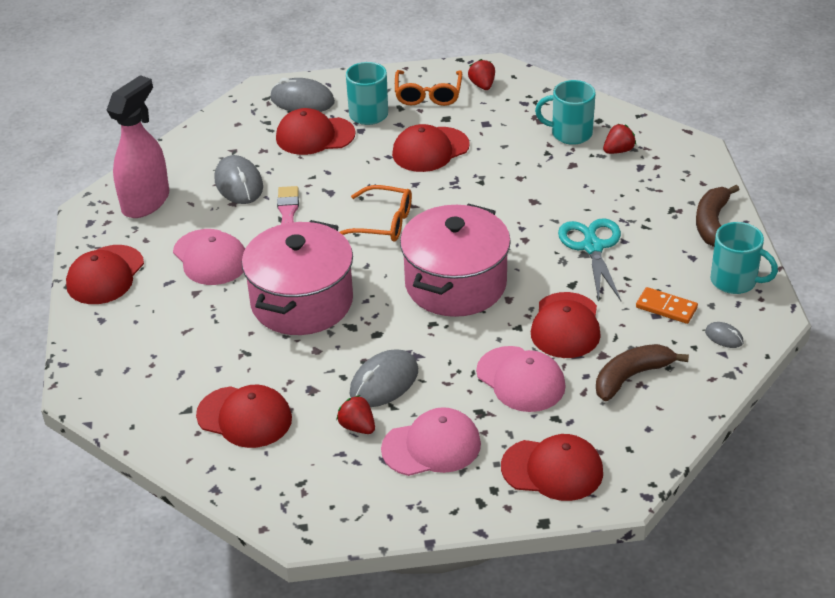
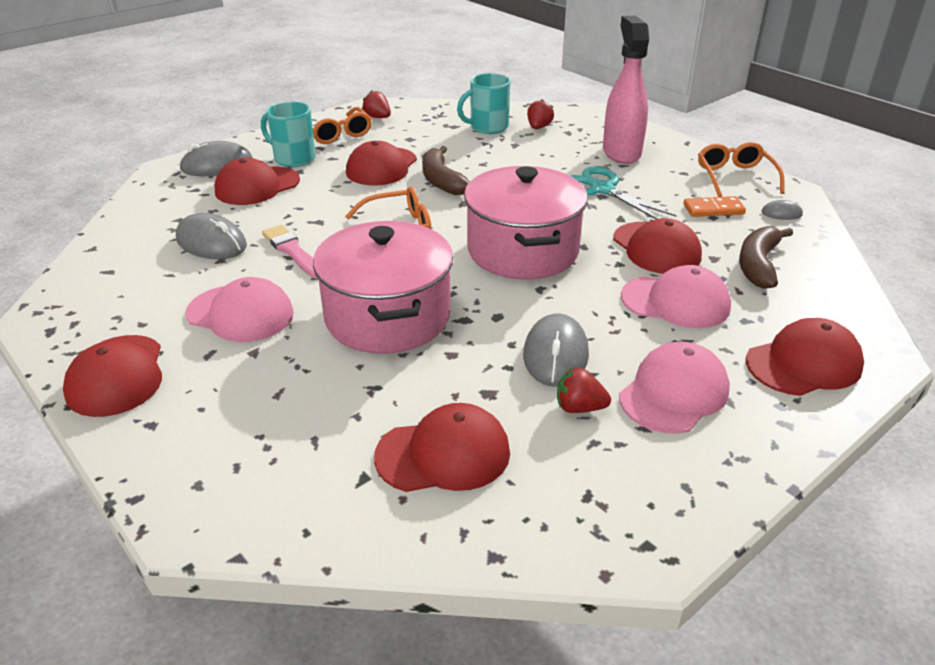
camera: 35 degrees left, 5 degrees down
(146, 202) = (111, 289): pink spray bottle -> pink spray bottle (621, 152)
(712, 224) = (668, 149): brown banana -> brown banana (441, 181)
(735, 281) = (735, 177): turquoise mug -> orange glasses

